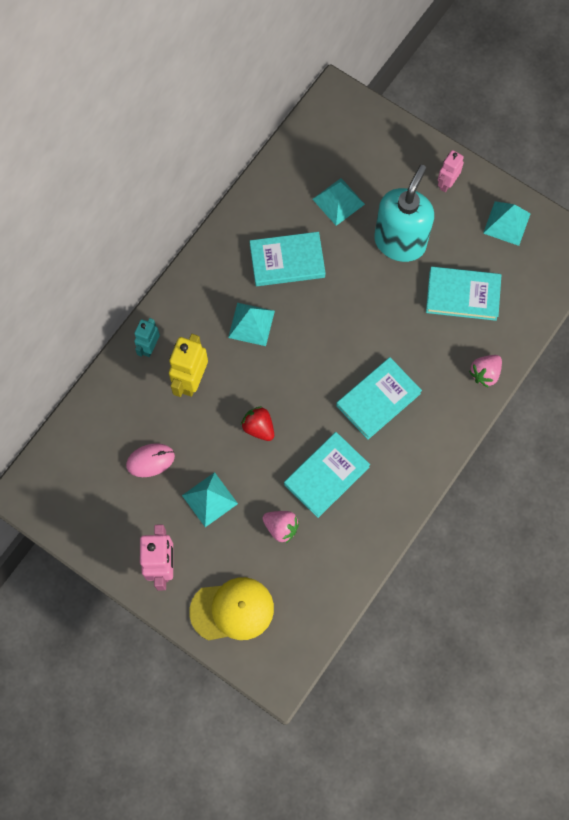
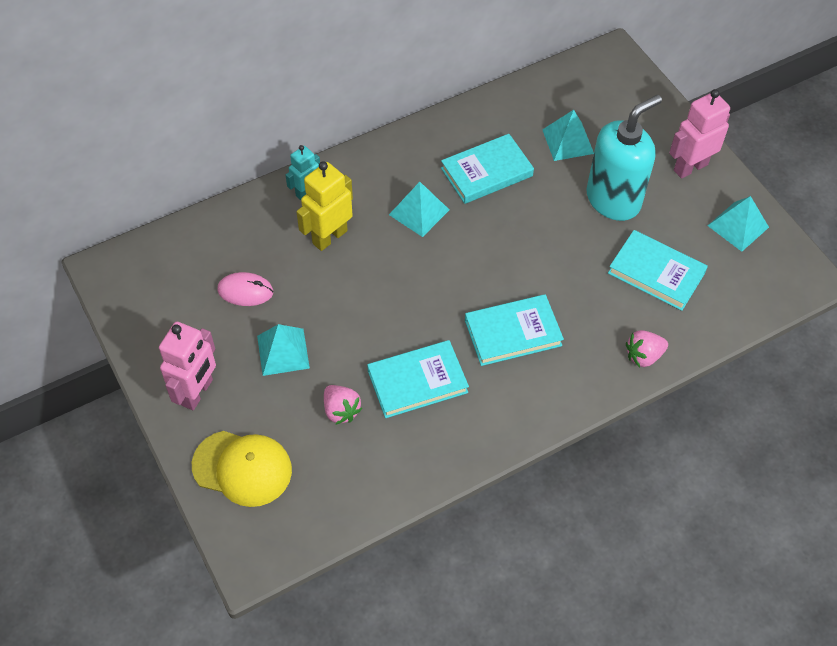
camera: 25 degrees right, 15 degrees down
(258, 427) = (372, 307): red strawberry -> none
(287, 261) = (486, 172): turquoise book -> turquoise book turned 45 degrees counterclockwise
(446, 183) = (690, 167): pink robot -> pink robot, size x1.60

